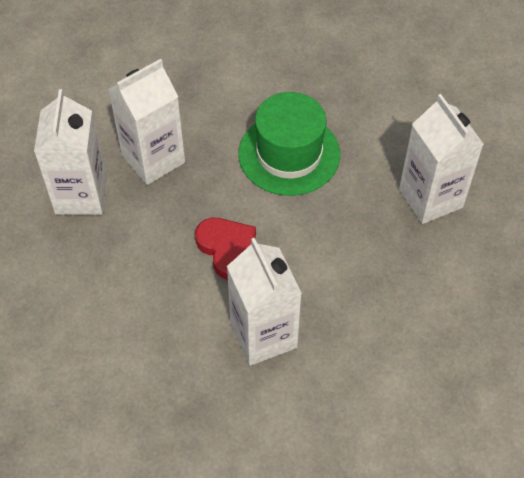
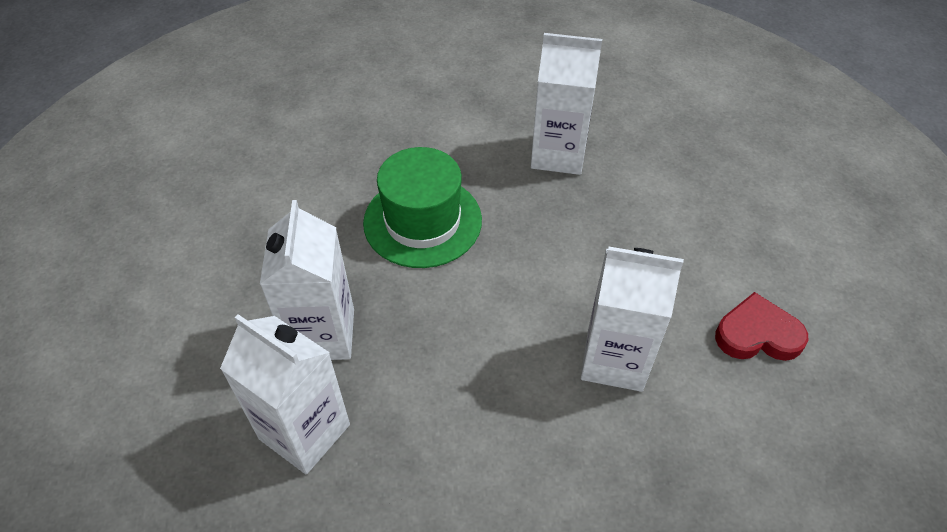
camera: 55 degrees left, 5 degrees down
(227, 249) = (490, 332): red heart -> red heart (757, 334)

